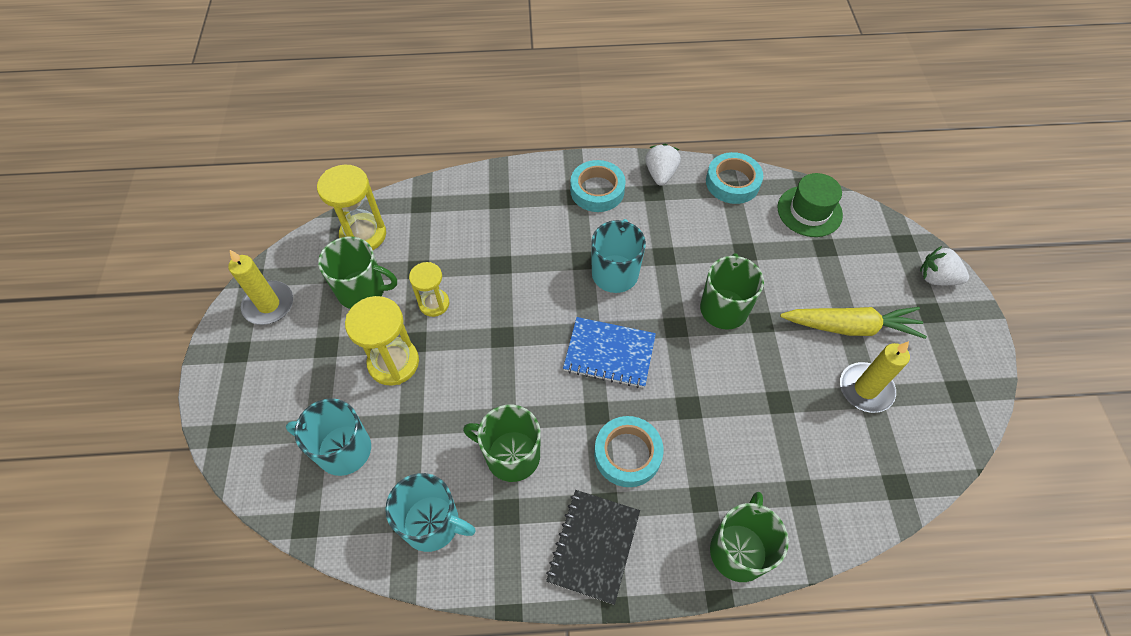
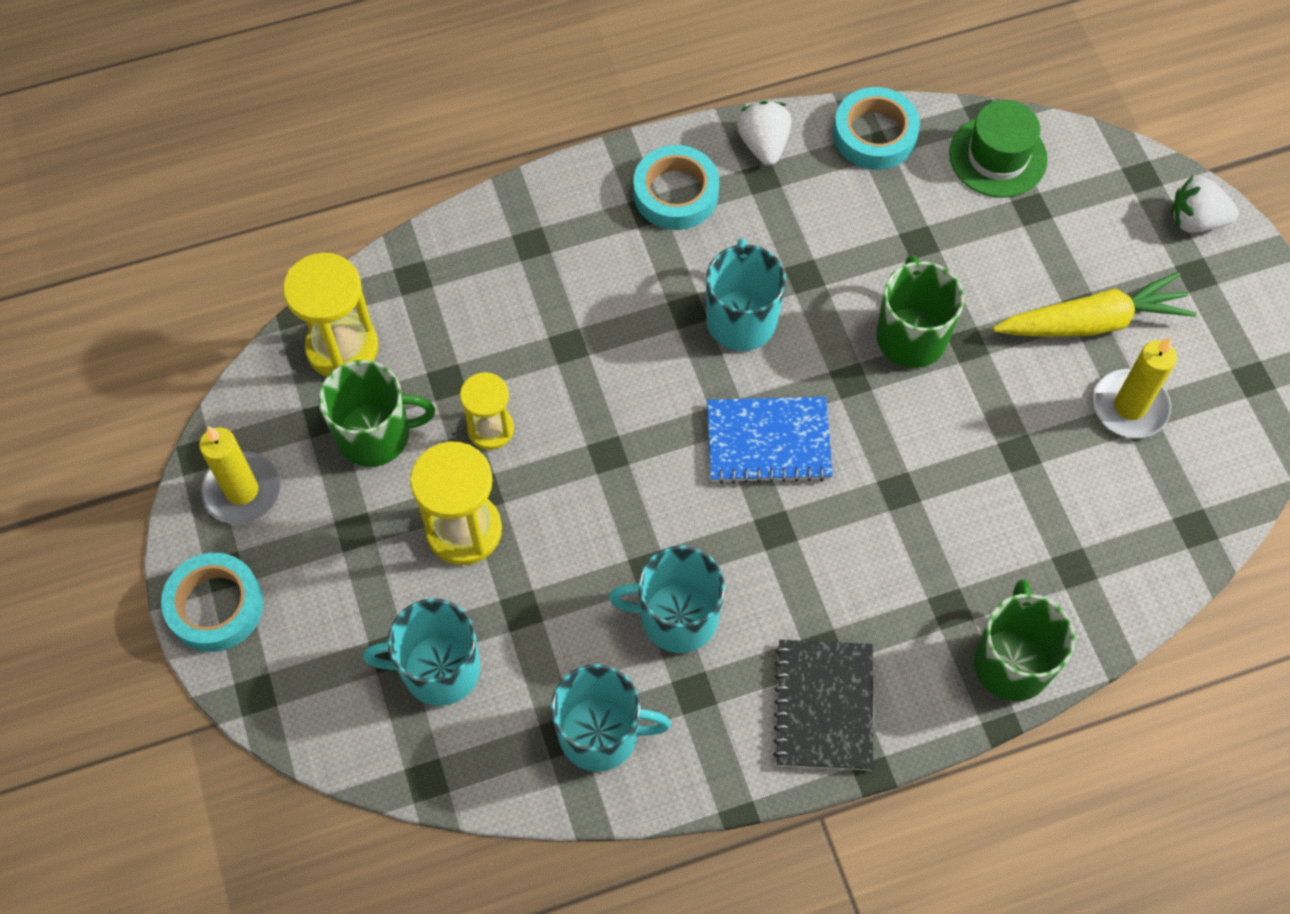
camera: 15 degrees left, 5 degrees up
(511, 455) = (676, 617): green mug -> turquoise mug
(627, 454) = (834, 575): turquoise tape -> turquoise tape (215, 606)

